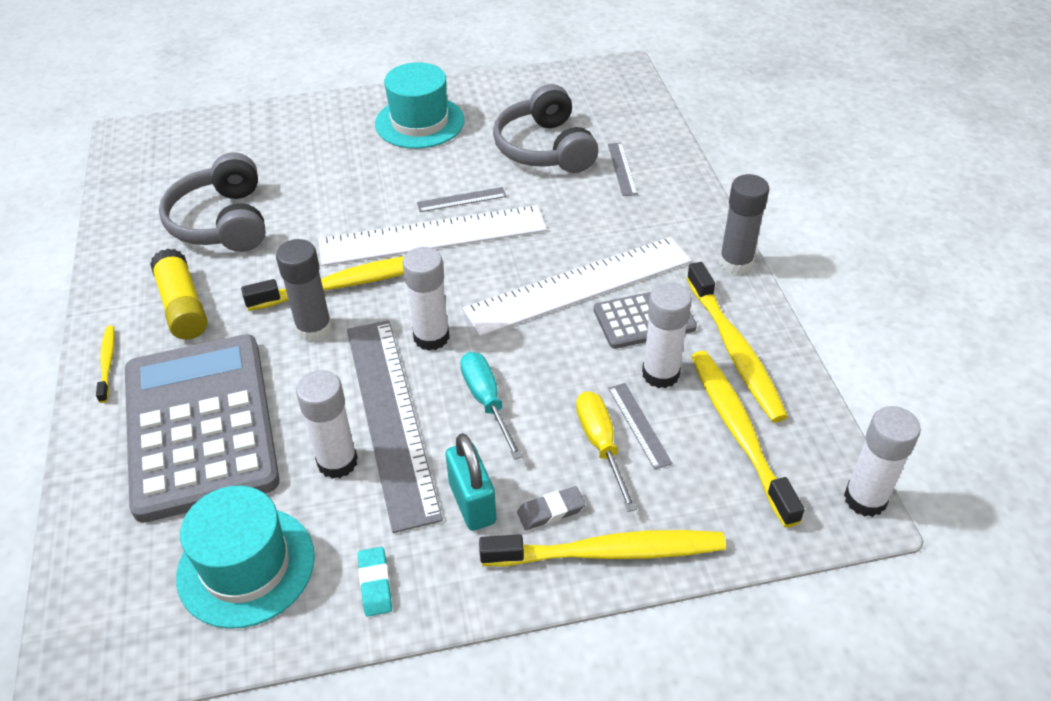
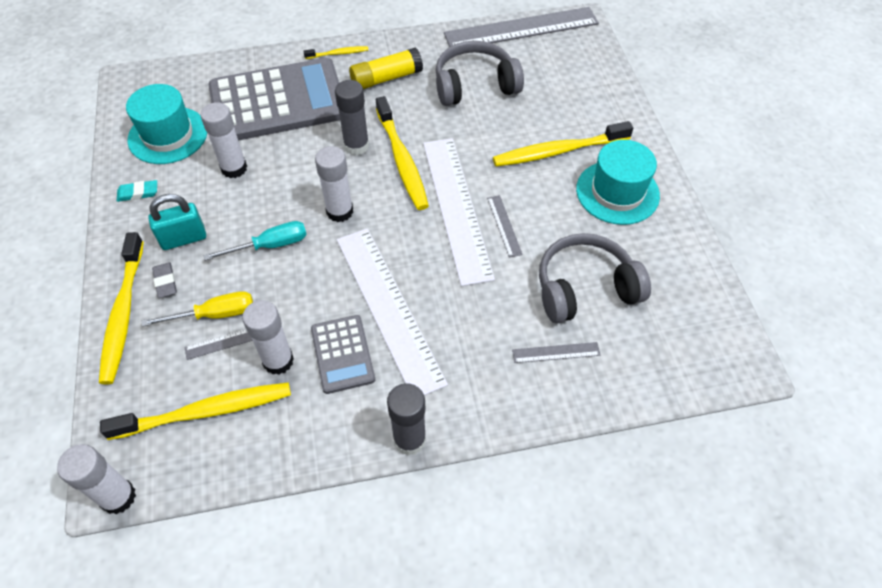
camera: 90 degrees right, 10 degrees up
(391, 418) = (265, 193): grey ruler -> grey ruler (521, 29)
(735, 350) = (296, 422): yellow toothbrush -> yellow toothbrush (558, 151)

